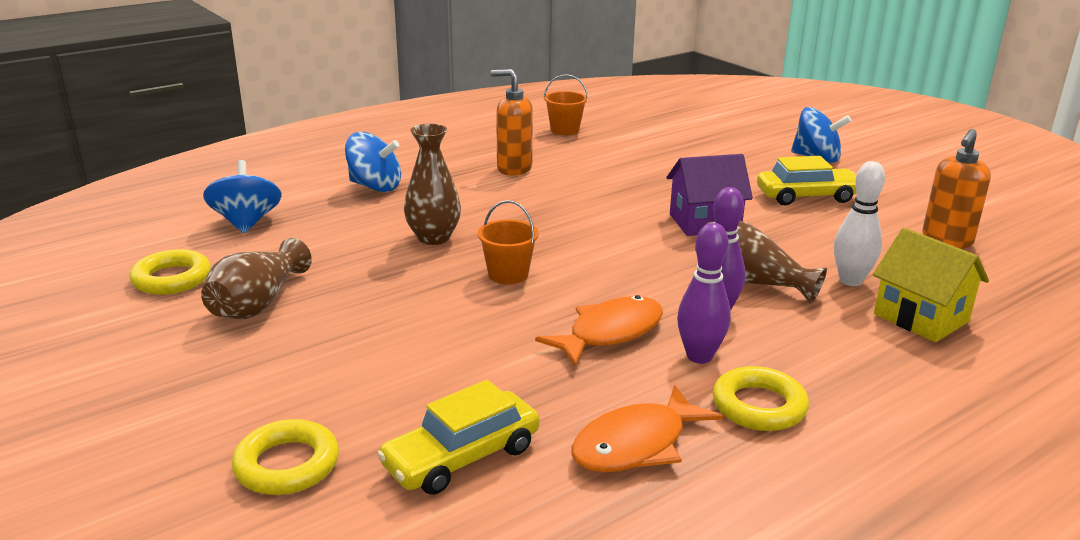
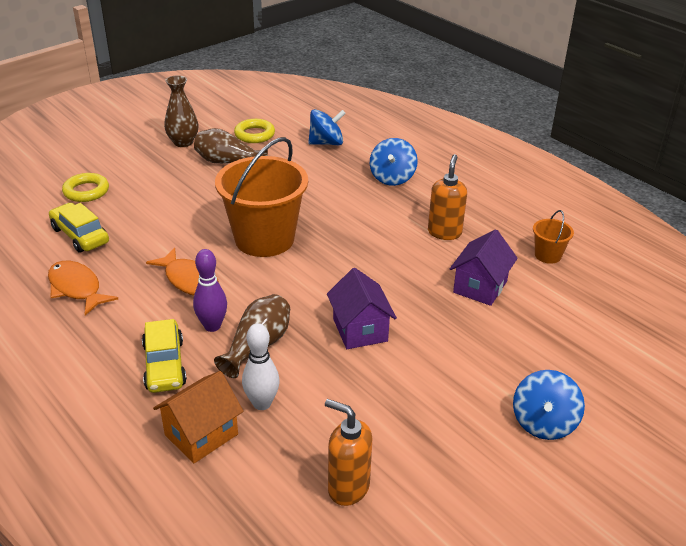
camera: 85 degrees right, 10 degrees up
(433, 238) = (314, 207): brown vase -> brown vase (183, 142)
(508, 274) = (264, 239): orange bucket -> orange bucket, size x2.28
(620, 162) = (480, 287): none -> purple house
(699, 356) = (159, 315): purple bowling pin -> none
(759, 406) = (102, 336): yellow ring -> none
(807, 196) = (432, 400): yellow car -> yellow car (164, 365)
(920, 318) = (201, 434): yellow house -> orange house

